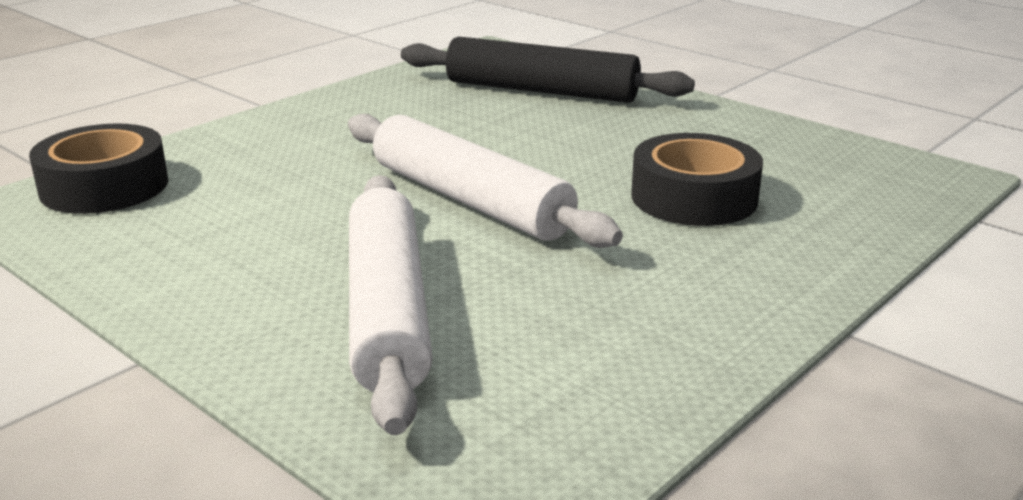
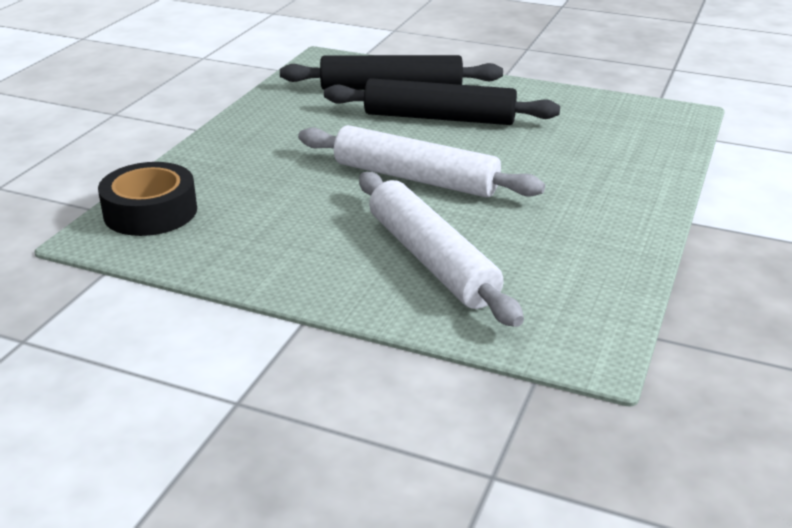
camera: 20 degrees left, 5 degrees up
(573, 132) = (440, 118): none -> black rolling pin
(694, 197) = (551, 152): black tape -> none

